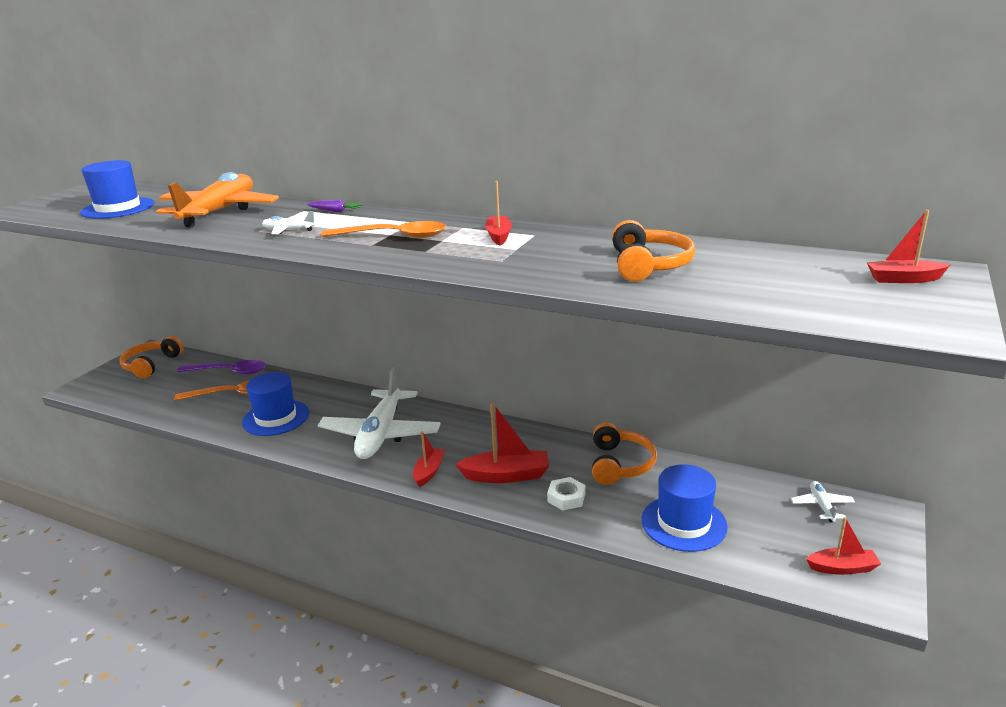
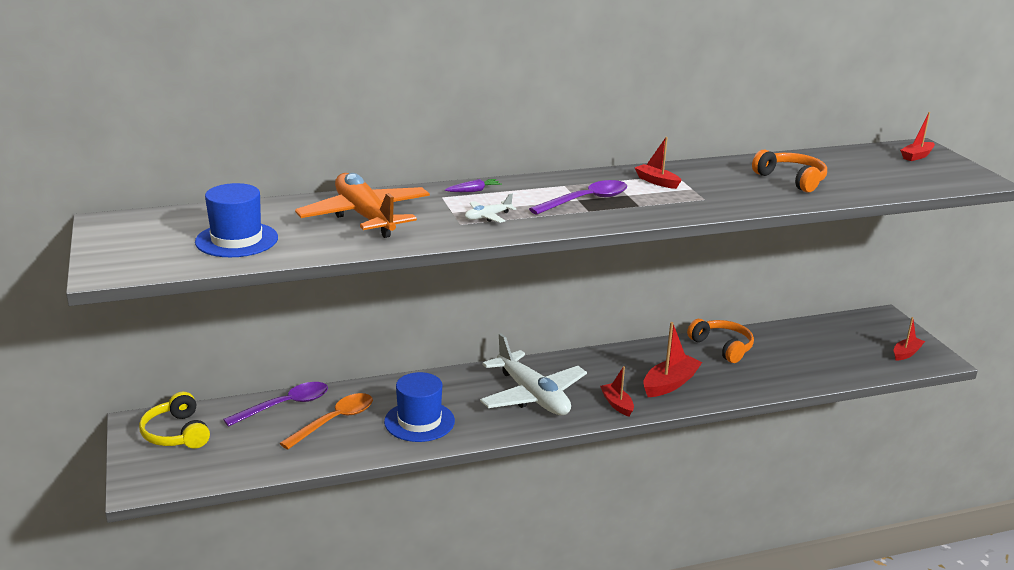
camera: 45 degrees left, 0 degrees up
(151, 365) = (176, 433): orange headphones -> yellow headphones
(393, 236) = (586, 200): orange spoon -> purple spoon
(566, 498) = (727, 380): white nut -> none
(683, 523) = (808, 365): blue hat -> none
(822, 506) = (854, 325): white plane -> none

